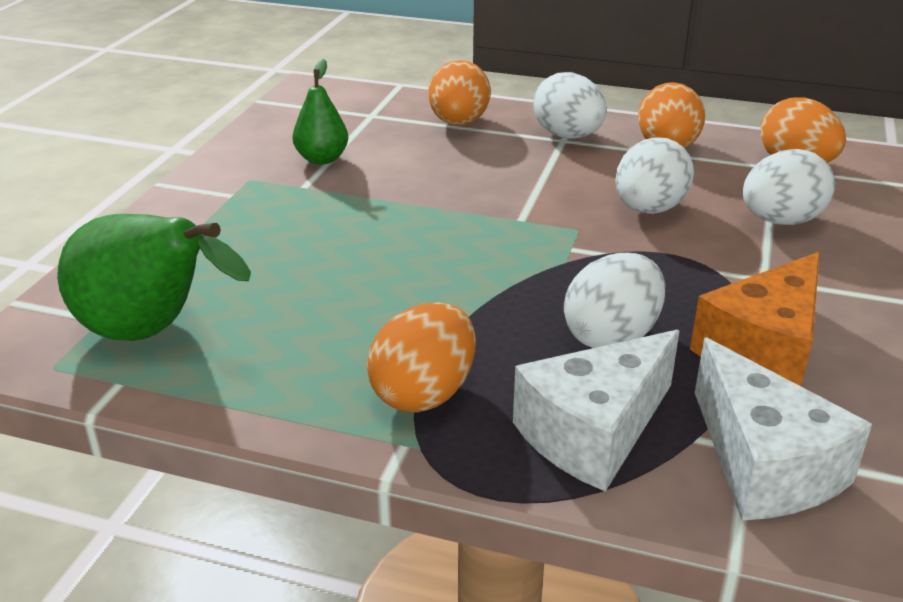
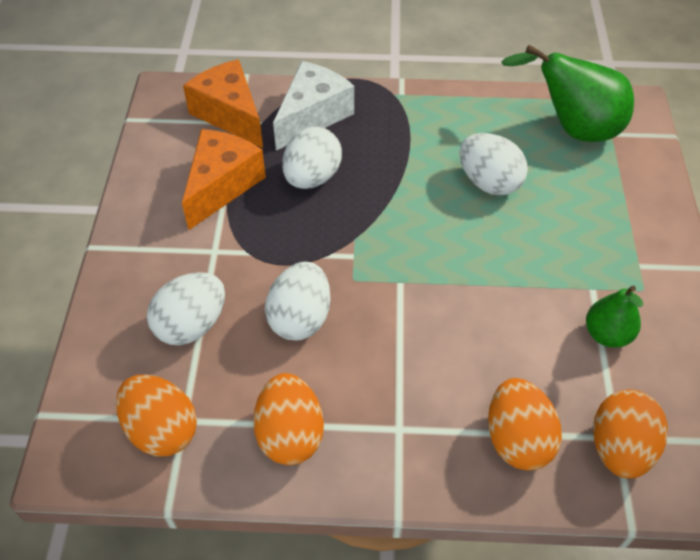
camera: 165 degrees right, 20 degrees up
(424, 393) = (404, 121): orange egg -> orange egg (619, 448)
(568, 136) = (395, 437): white egg -> white egg (489, 182)
(763, 464) = (230, 114): white cheese -> orange cheese

